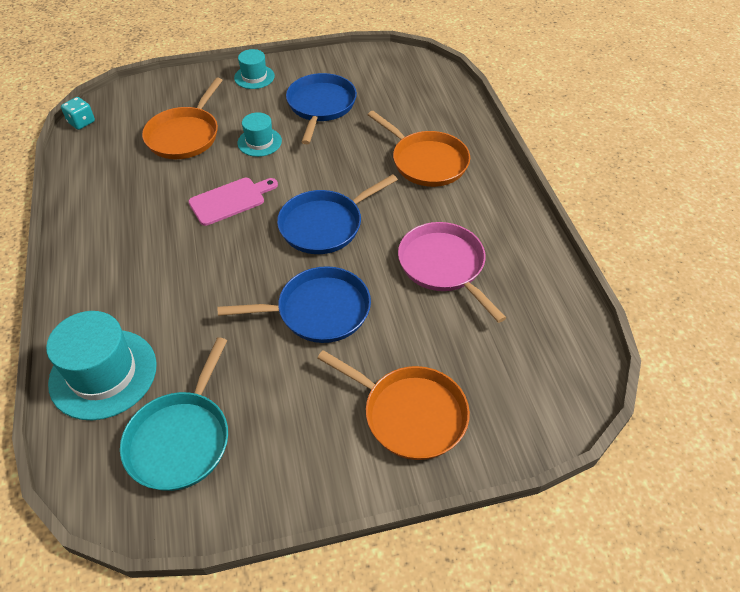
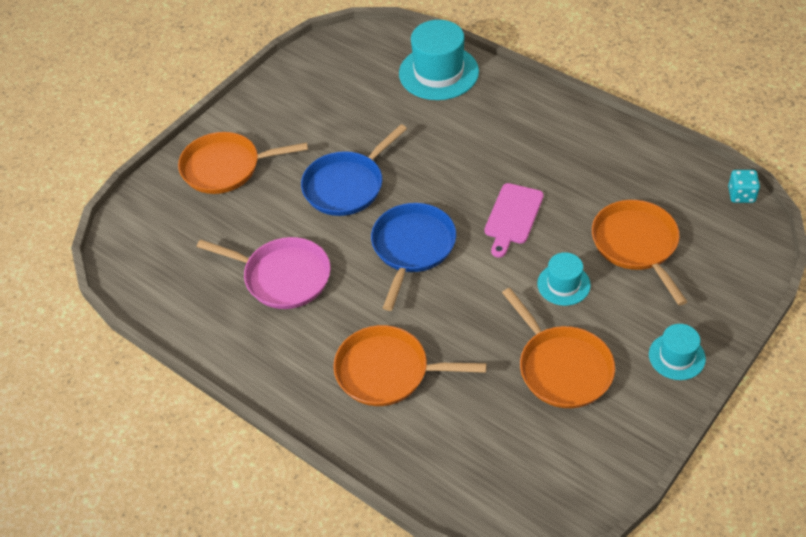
camera: 145 degrees right, 0 degrees up
(181, 439) = (351, 76): turquoise pan -> none
(321, 106) = (562, 368): blue pan -> orange pan

